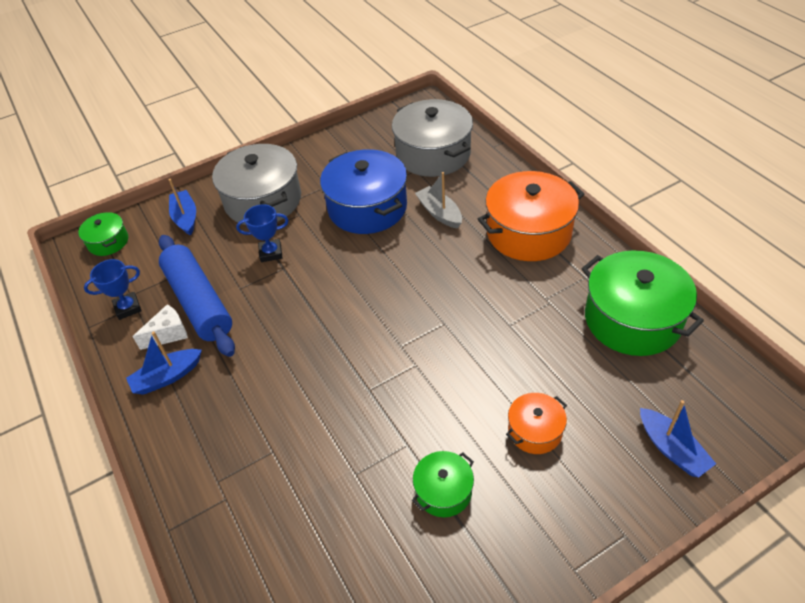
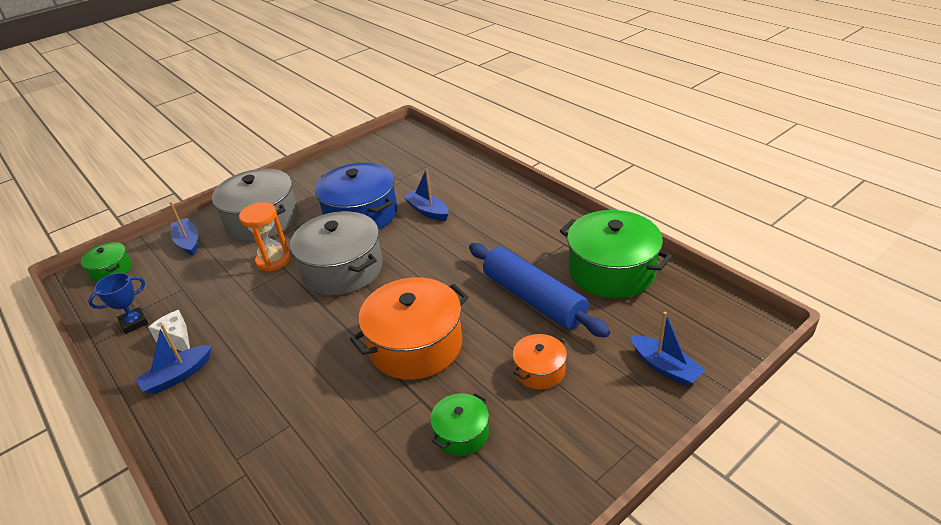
camera: 10 degrees left, 10 degrees down
(168, 334) = (177, 339): white cheese -> white cheese turned 90 degrees counterclockwise
(198, 302) = (205, 309): blue rolling pin -> blue rolling pin (533, 299)
(271, 253) = (273, 260): blue trophy -> orange hourglass
(433, 154) = (416, 168): grey pot -> grey pot (342, 269)
(439, 213) = (428, 211): grey boat -> blue boat
(528, 232) = (509, 216): orange pot -> orange pot (415, 345)

